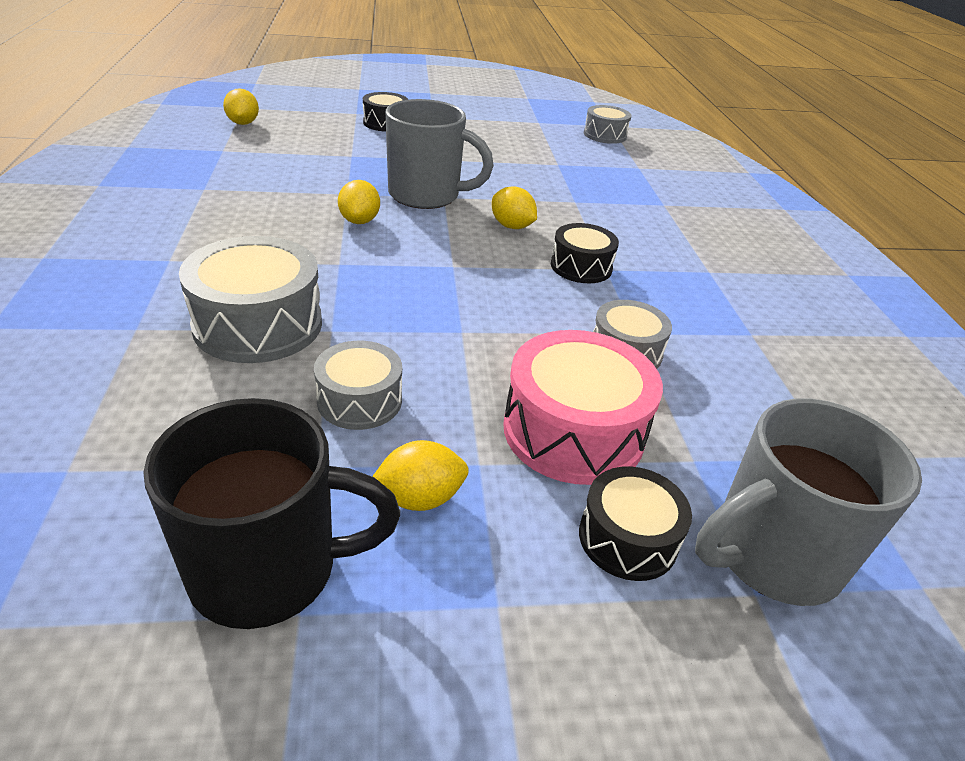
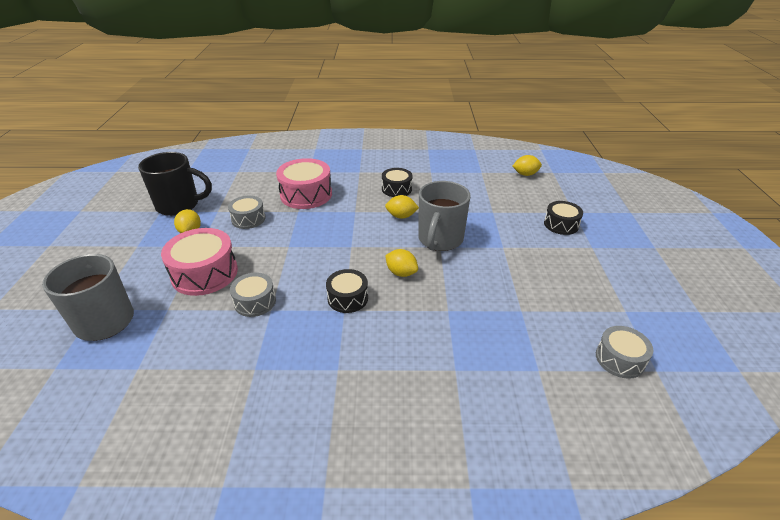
camera: 100 degrees right, 0 degrees up
(258, 324) = (306, 194): grey drum -> pink drum
(269, 569) = (179, 205): black mug -> black mug turned 90 degrees counterclockwise
(512, 226) = (401, 273): yellow lemon -> yellow lemon turned 75 degrees clockwise
(628, 538) = (141, 279): black drum -> black drum (396, 189)

